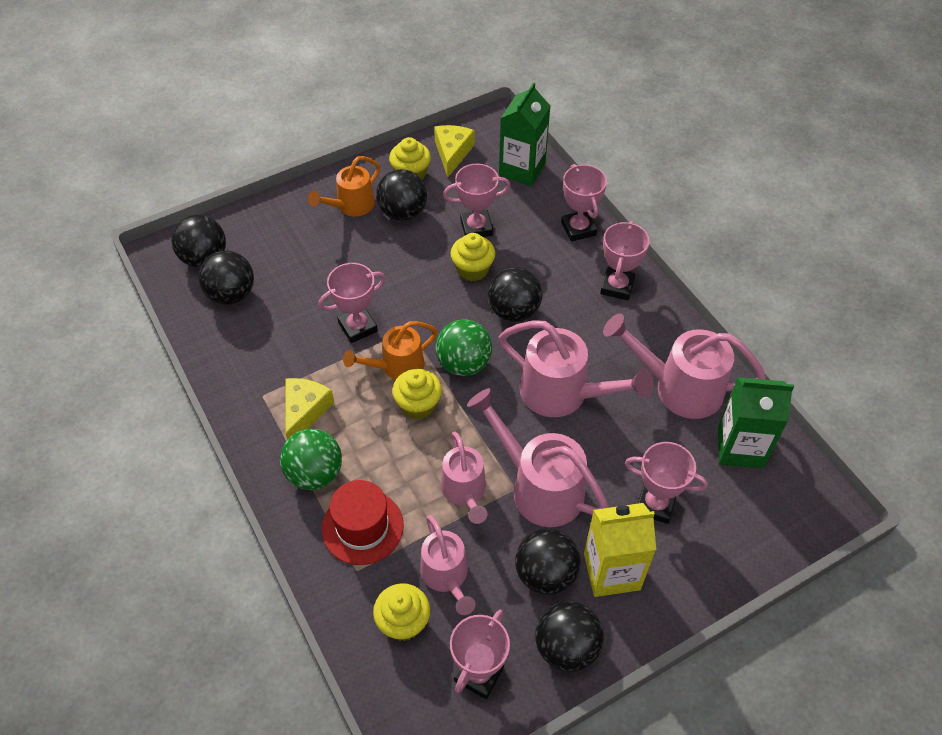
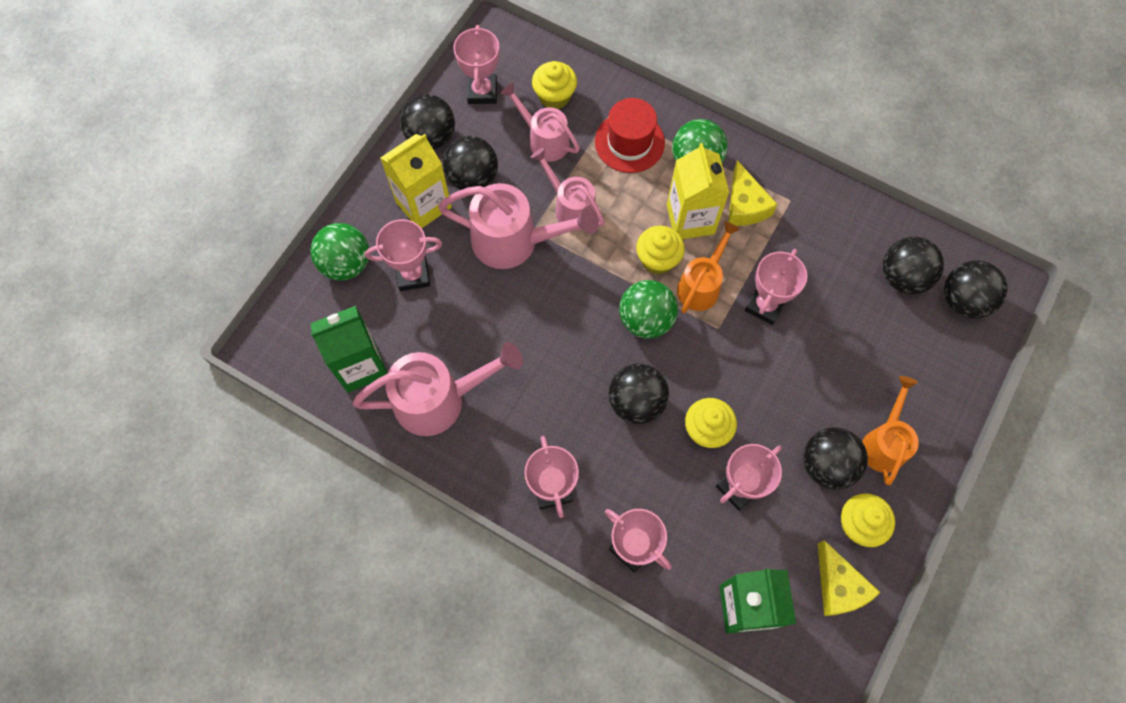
camera: 150 degrees right, 15 degrees up
(362, 424) = (690, 219): none -> yellow carton
(563, 394) = (540, 336): pink watering can -> none
(719, 549) = (346, 264): none -> green ball

